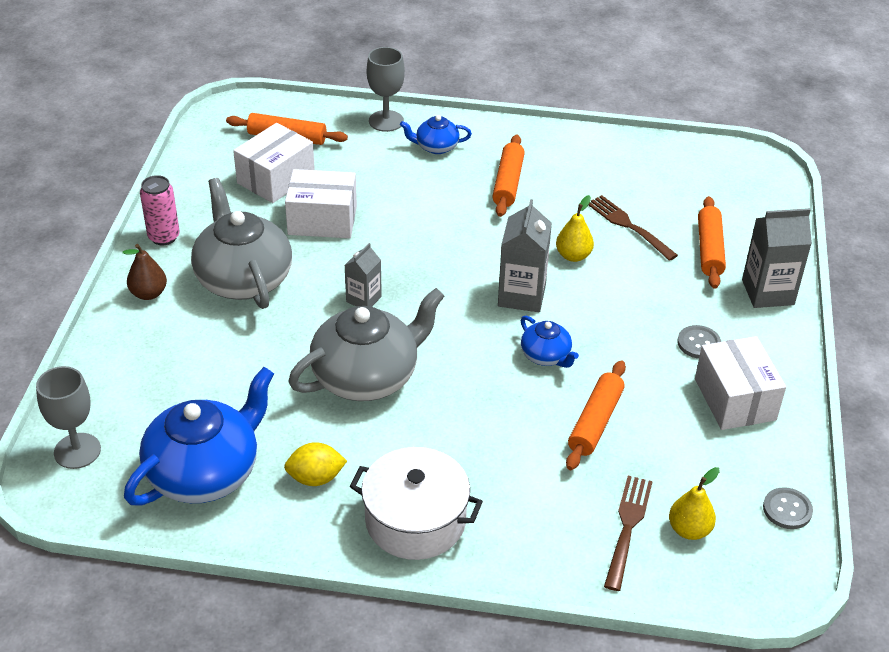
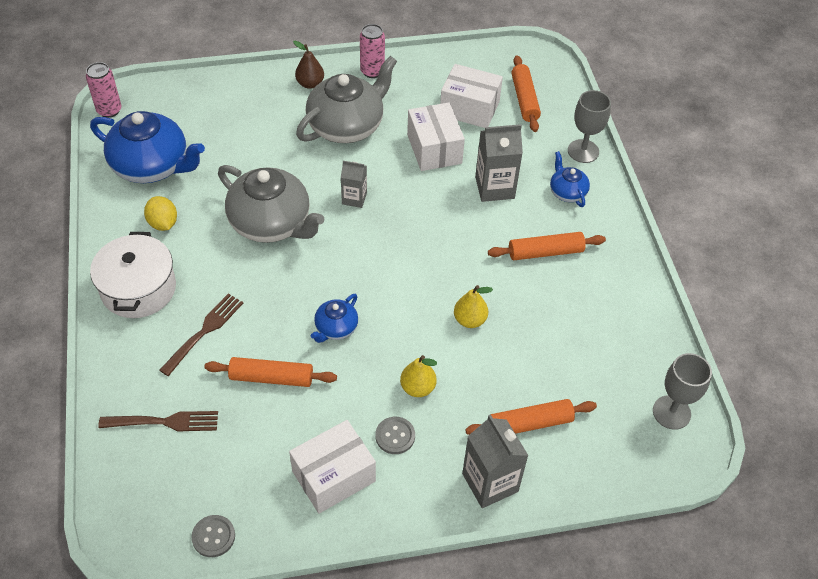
camera: 70 degrees right, 10 degrees up
(64, 502) = (109, 110): none -> pink can
(77, 451) = (153, 101): grey goblet -> grey goblet (671, 412)
(521, 295) = (402, 295): grey carton -> grey carton (494, 187)
(629, 226) = (531, 353): brown fork -> brown fork (204, 332)
(689, 530) = (172, 465): yellow pear -> yellow pear (417, 388)

